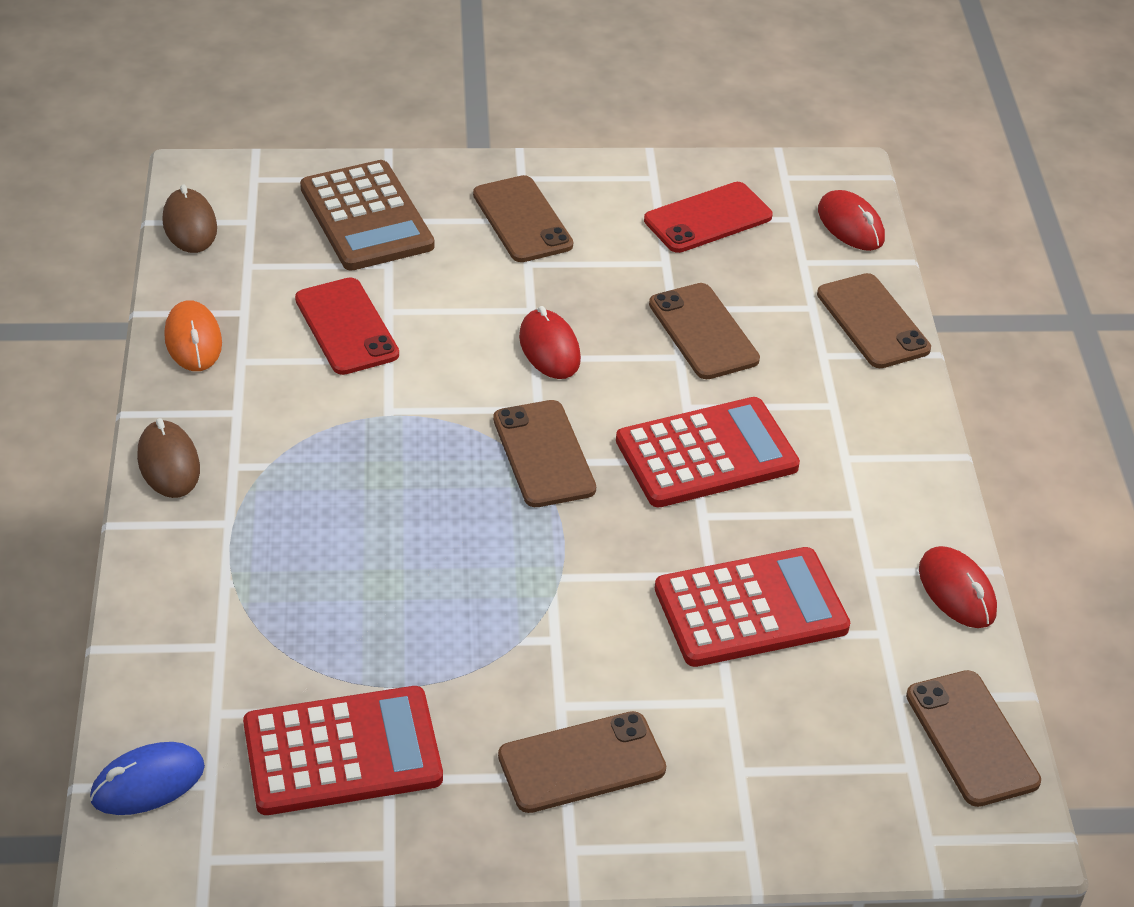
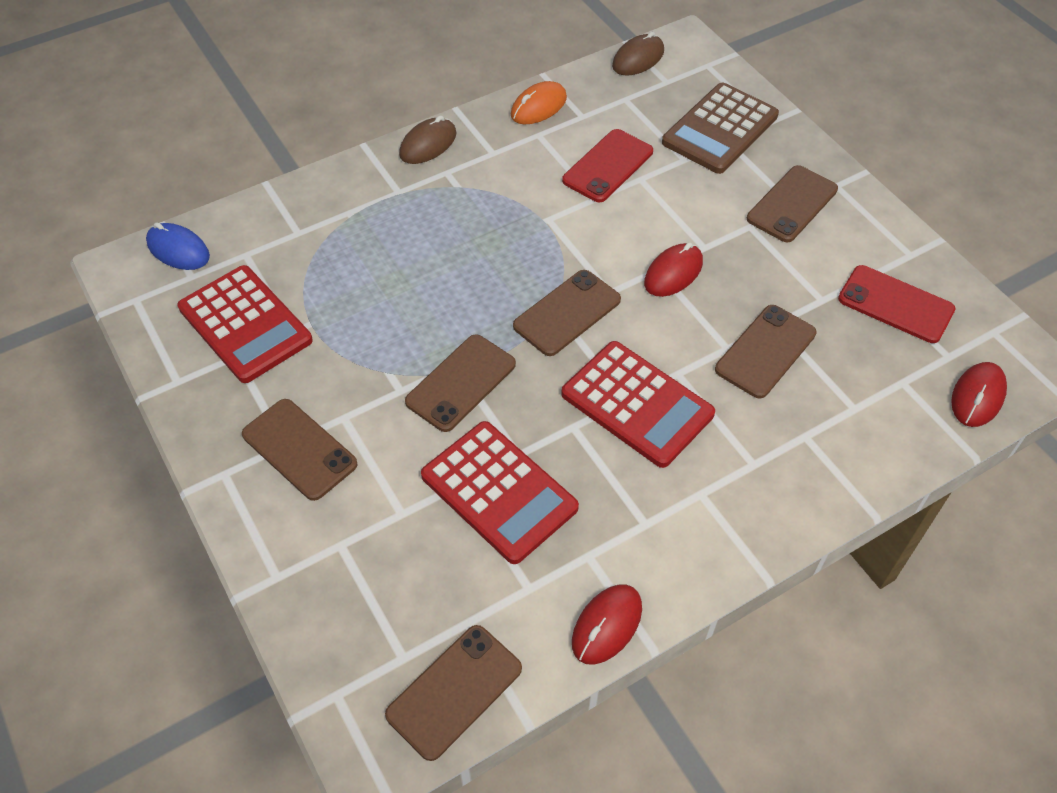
camera: 65 degrees right, 10 degrees up
(872, 322) = (873, 454): brown phone -> brown phone (461, 383)

